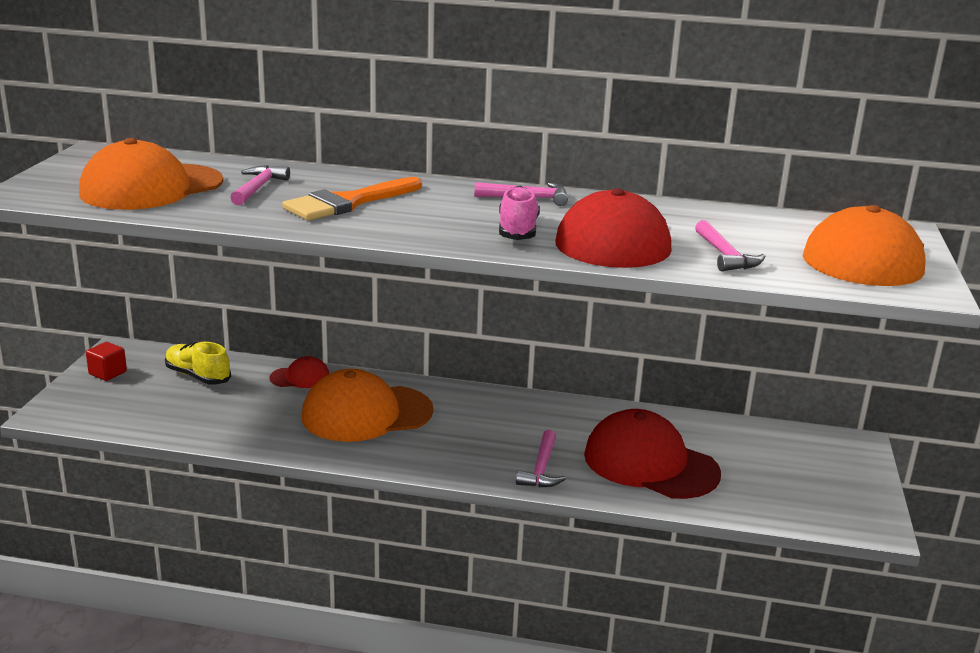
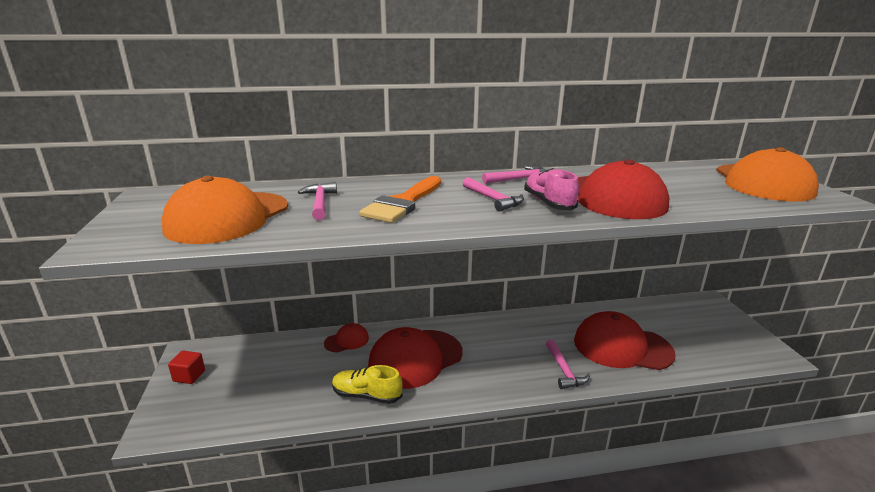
camera: 20 degrees left, 0 degrees up
(197, 376) = (267, 359): yellow shoe -> yellow shoe (366, 395)
(366, 413) = (415, 358): orange cap -> red cap
(725, 255) = (695, 197): pink hammer -> pink hammer (493, 200)

